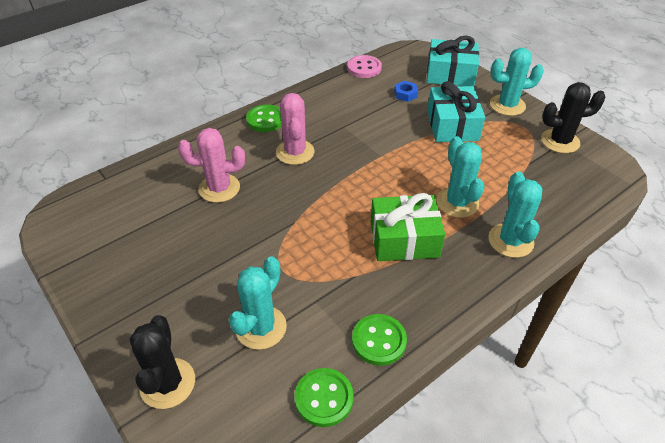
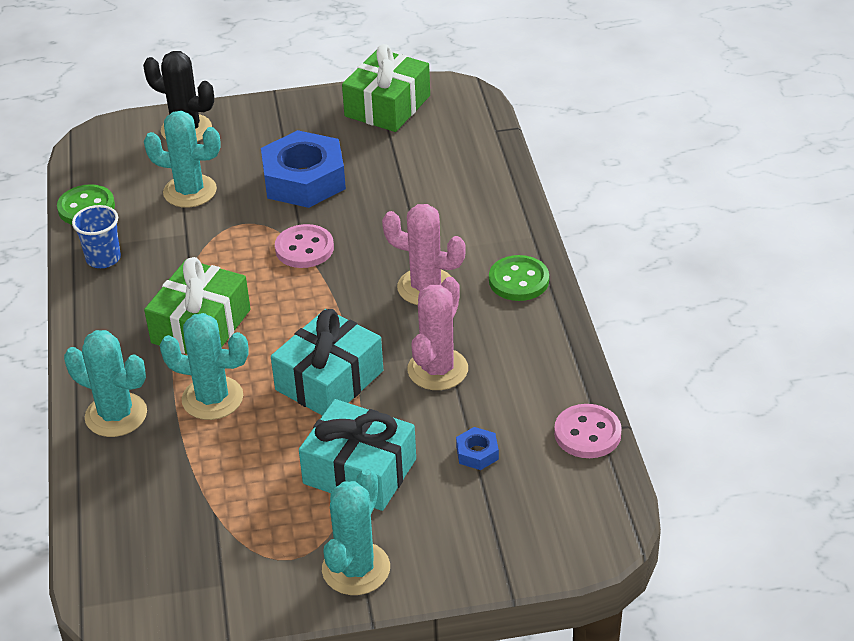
camera: 120 degrees right, 5 degrees down
(87, 249) = (387, 106): none -> green gift
(211, 258) = (304, 180): none -> blue nut
(219, 188) = (408, 208): pink cactus -> pink cactus (437, 369)
(261, 327) = (190, 191): turquoise cactus -> turquoise cactus turned 45 degrees counterclockwise
(292, 222) = (304, 248): none -> pink button
(379, 341) = (103, 258): green button -> blue cup
(450, 74) = (495, 540): turquoise gift -> turquoise gift (329, 380)
(560, 141) = (225, 581): black cactus -> none

